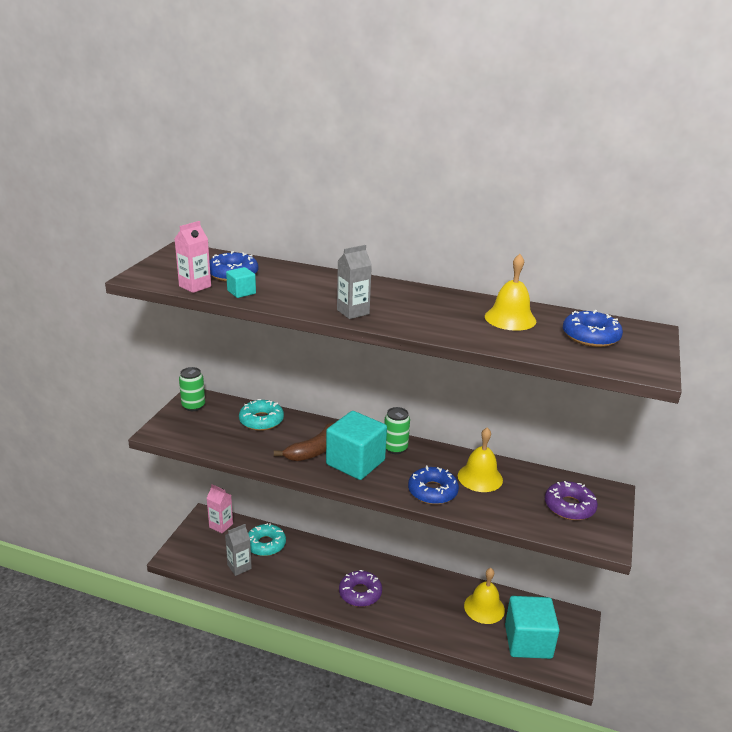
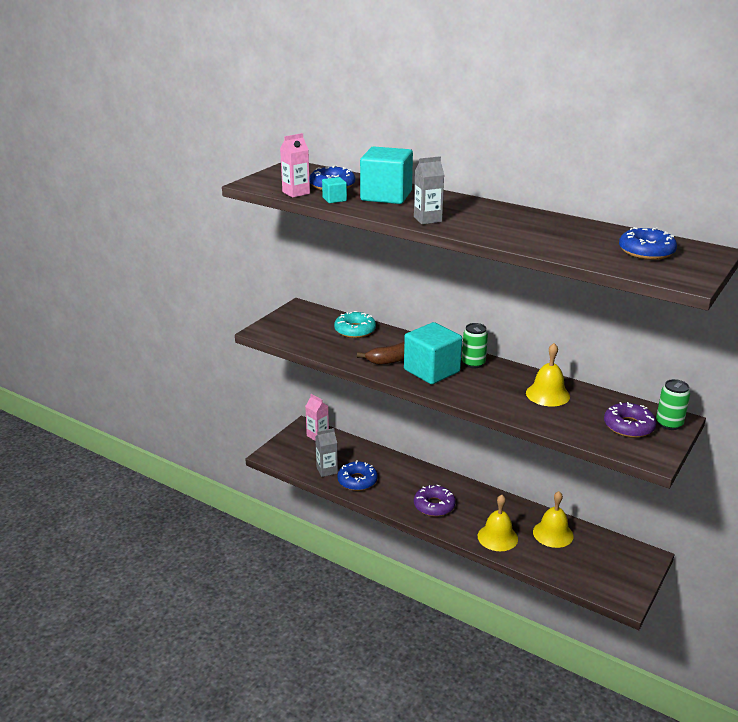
camera: 15 degrees right, 0 degrees up
(193, 406) = (297, 314): green can -> green can (669, 424)
(265, 544) = (355, 456): turquoise donut -> none
(432, 491) = (497, 400): blue donut -> blue donut (357, 481)
(510, 318) = (574, 233): yellow bell -> yellow bell (497, 537)
(528, 641) = (589, 567): turquoise cube -> turquoise cube (386, 196)

